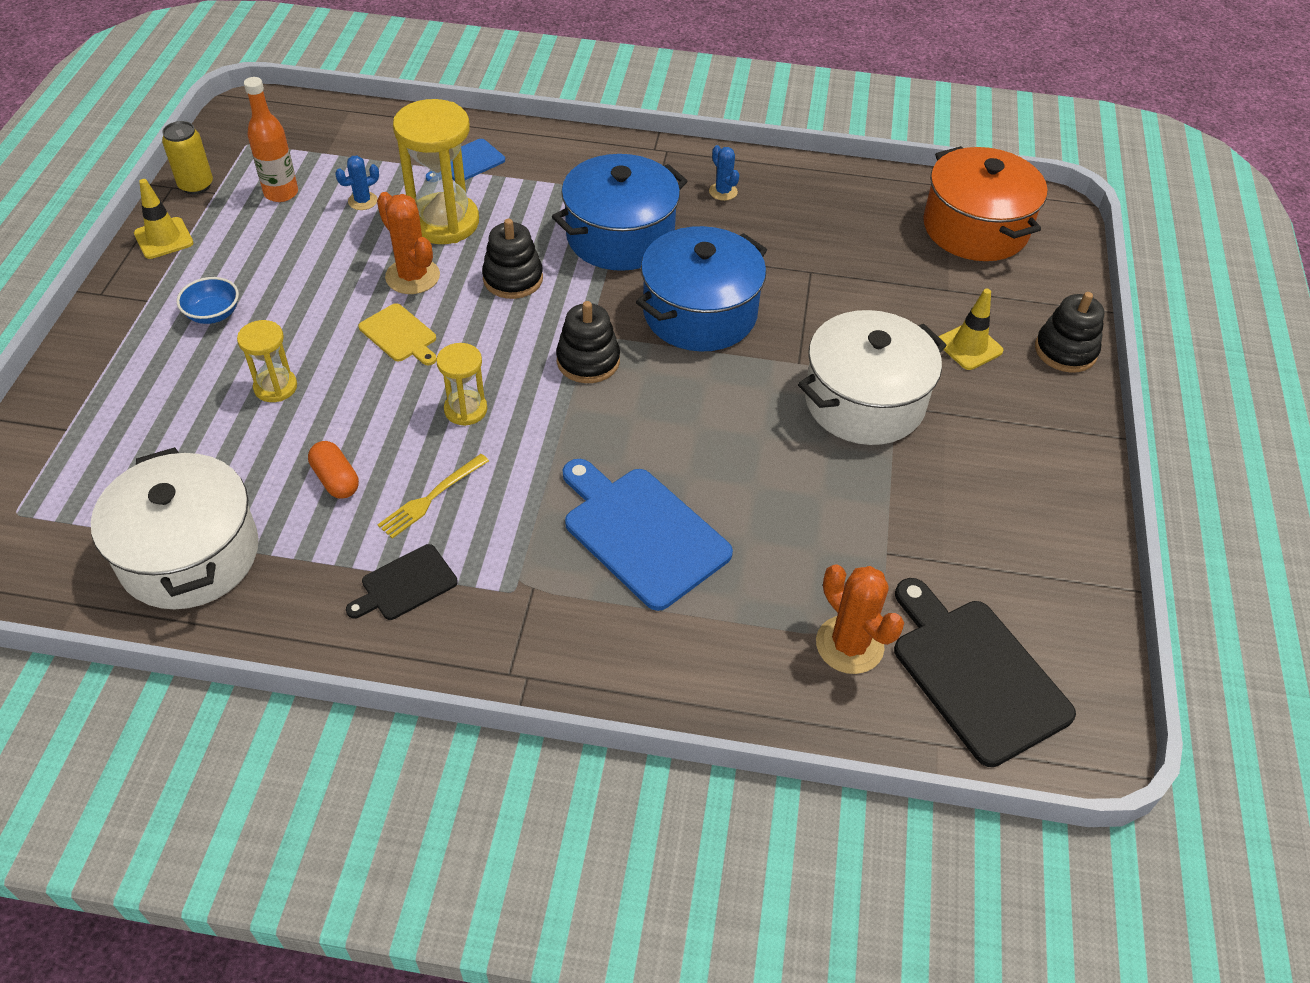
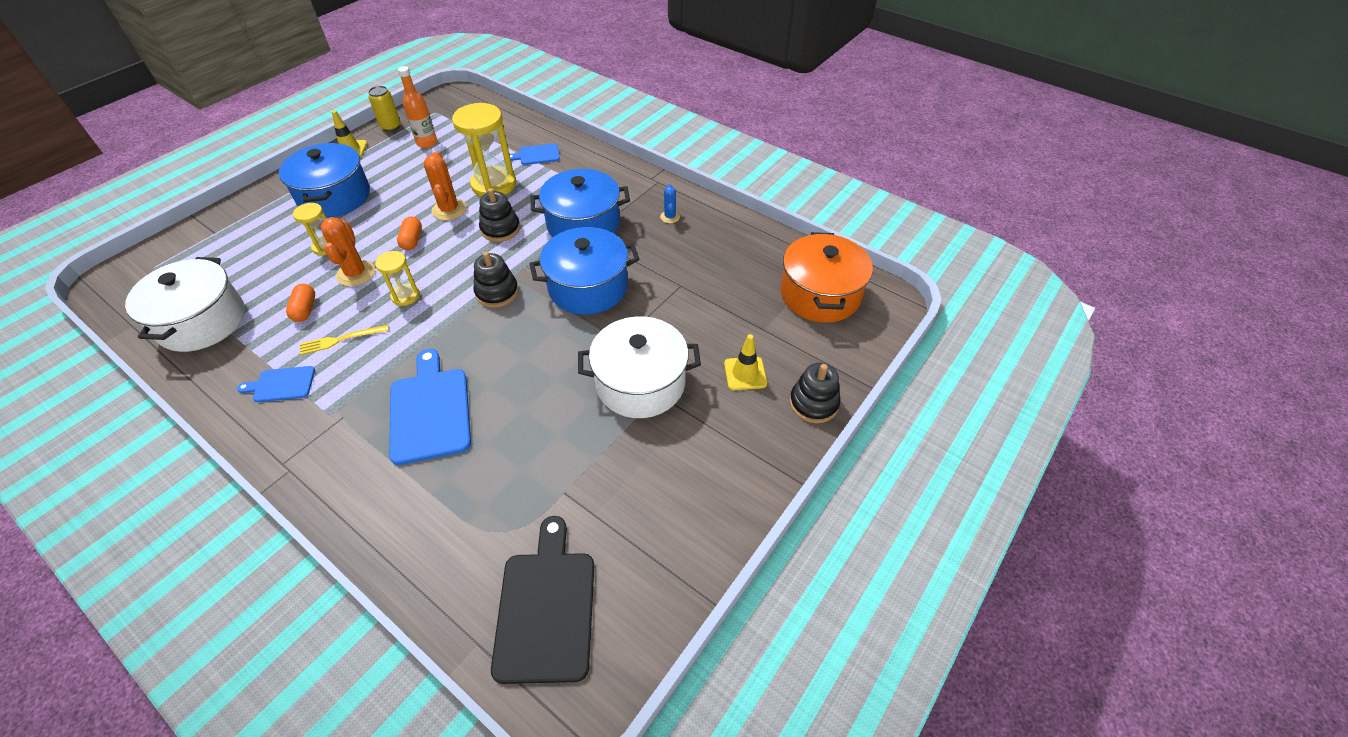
camera: 30 degrees right, 0 degrees up
(213, 314) = (334, 197): blue bowl -> blue pot
(362, 201) = (463, 160): blue cactus -> none
(400, 335) = (412, 240): yellow cutting board -> orange capsule
(405, 584) = (281, 384): black cutting board -> blue cutting board
(849, 645) = (484, 544): orange cactus -> orange cactus (356, 273)

